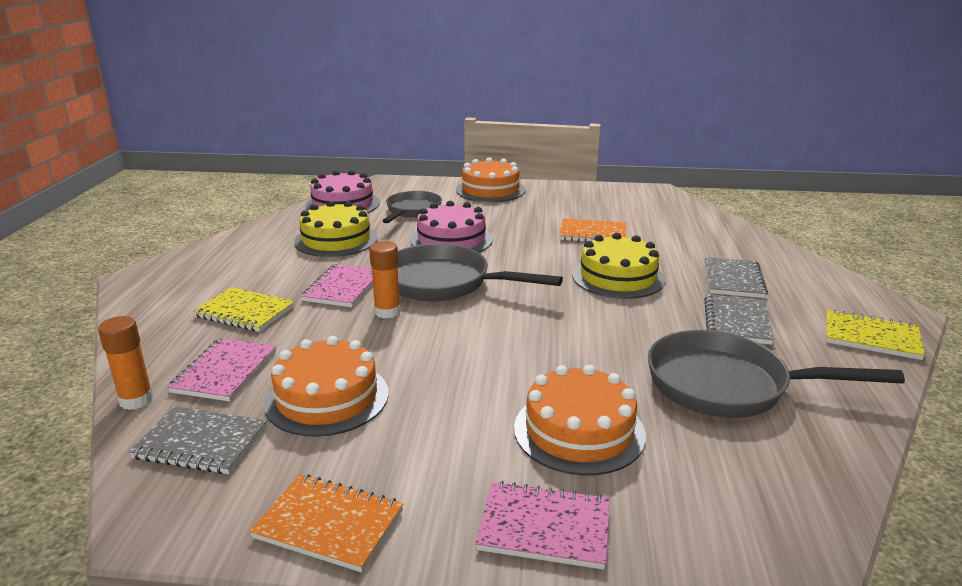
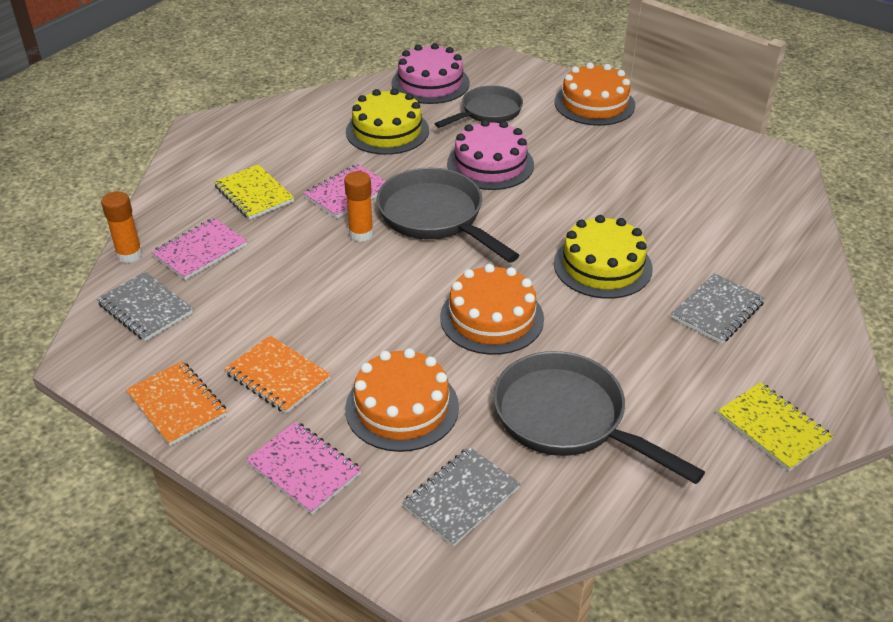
camera: 30 degrees right, 15 degrees up
(327, 398) = (250, 303): orange cake -> orange cake (492, 318)
(593, 234) = (638, 201): orange notebook -> orange notebook (277, 376)
(737, 321) = (659, 359): grey notebook -> grey notebook (461, 497)

